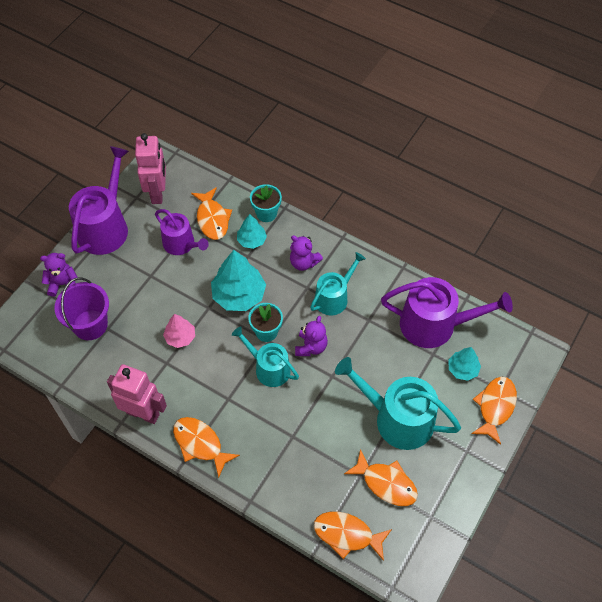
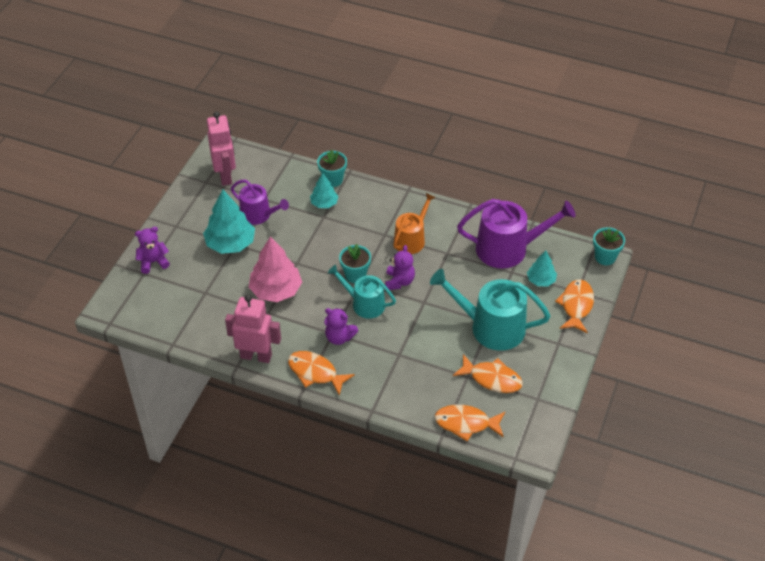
camera: 10 degrees left, 10 degrees down
(90, 325) = (188, 292): purple bucket -> none
(105, 227) = (182, 210): purple watering can -> none
(180, 337) = (276, 290): pink tree -> pink tree, size x1.76
(212, 219) = (283, 190): orange fish -> none
(239, 295) = (323, 249): turquoise tree -> turquoise tree (230, 243)
(303, 262) = (377, 215): purple teddy bear -> purple teddy bear (339, 337)
(334, 297) = (411, 239): turquoise watering can -> orange watering can
(538, 351) = (605, 257): none -> turquoise flower pot

